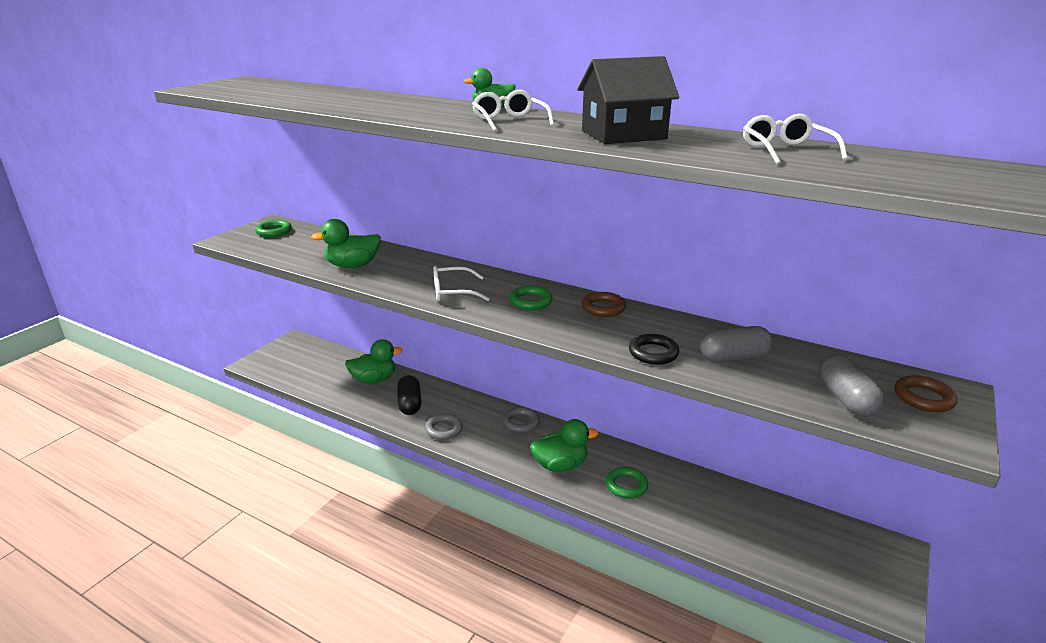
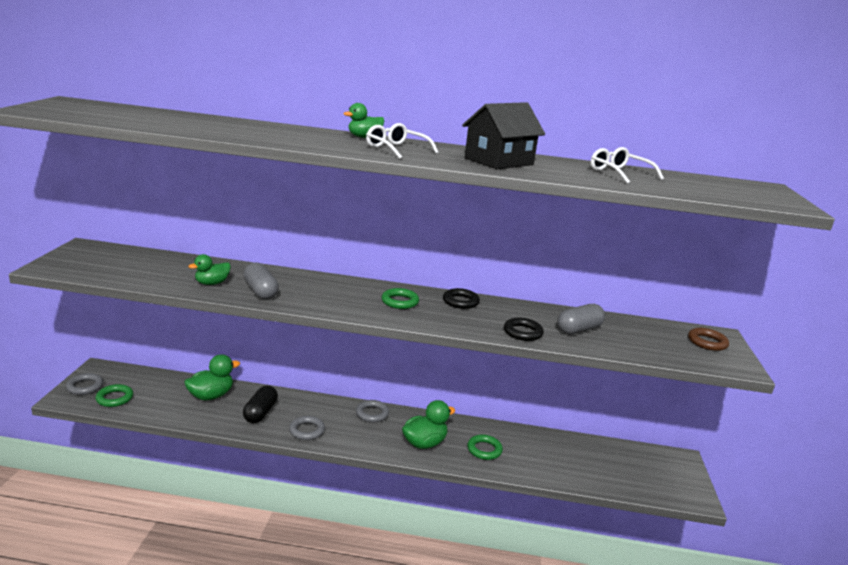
camera: 25 degrees left, 5 degrees down
(274, 231) = (96, 255): green ring -> green ring (114, 398)
(274, 355) = (85, 387): none -> grey ring
(353, 266) = (212, 283): green duck -> green duck, size x0.66
(410, 404) = (260, 413): black capsule -> black capsule turned 45 degrees clockwise
(453, 292) = (327, 299): white glasses -> none
(603, 308) = (460, 301): brown ring -> black ring
(846, 399) = (665, 349): grey capsule -> grey capsule (260, 291)

